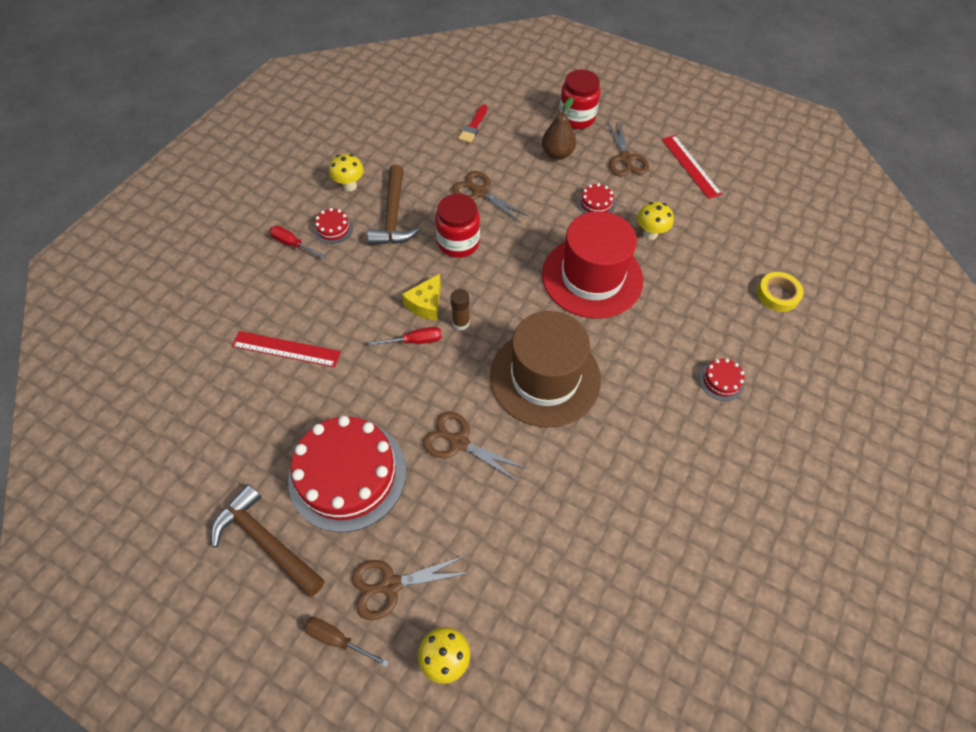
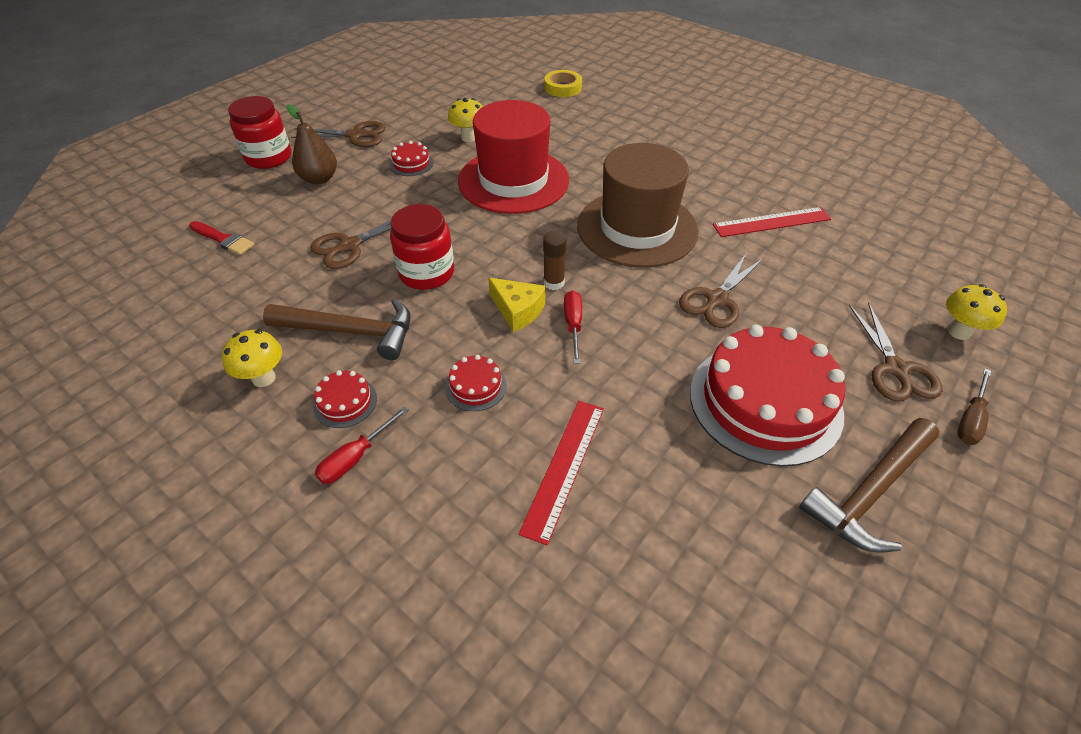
camera: 80 degrees left, 10 degrees down
(690, 166) = (389, 101): red ruler -> red ruler (772, 222)
(721, 381) = (649, 130): red cake -> red cake (476, 386)

